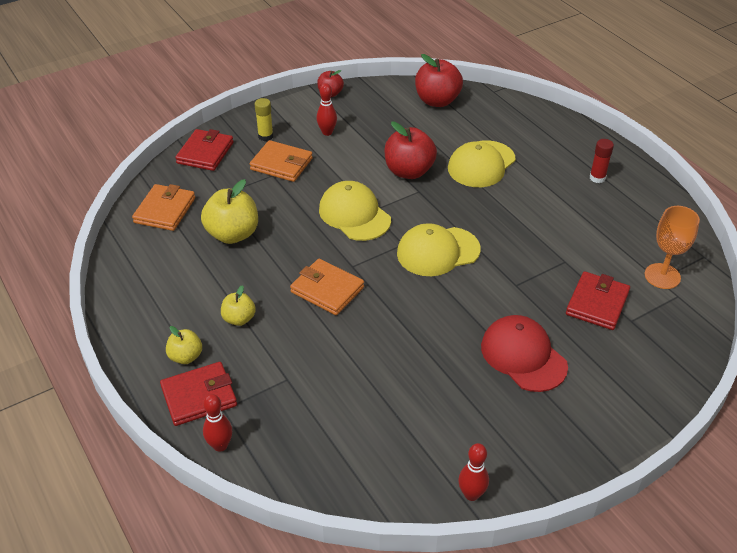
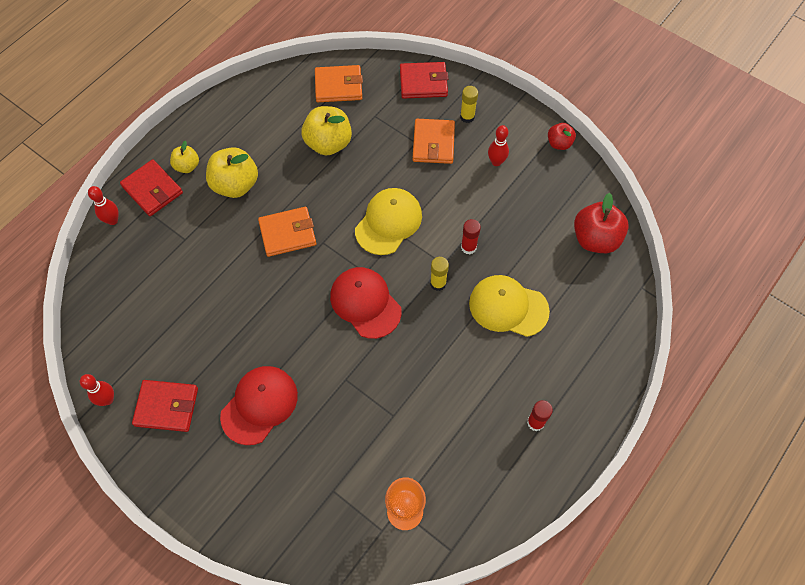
camera: 70 degrees right, 20 degrees up
(239, 319) = (235, 185): yellow apple -> yellow apple, size x1.78
(327, 290) = (287, 233): orange wallet -> orange wallet turned 60 degrees clockwise
(409, 171) = (468, 247): red apple -> red glue stick
(438, 199) = (438, 283): none -> yellow glue stick
(438, 251) = (365, 303): yellow cap -> red cap
(597, 303) = (345, 455): red wallet -> red wallet (167, 407)

